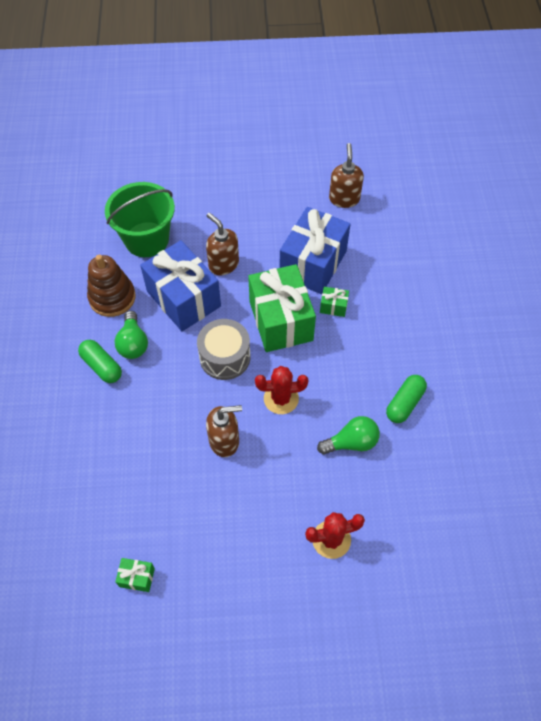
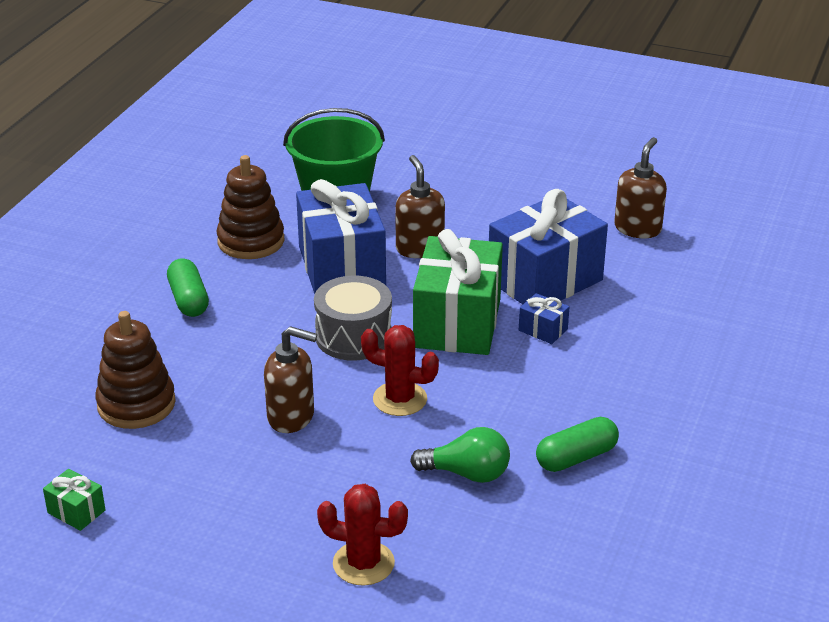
camera: 25 degrees right, 25 degrees down
(121, 471) = (136, 404): none -> brown stacking toy
(133, 343) = (244, 290): green light bulb -> none
(333, 307) = (543, 330): green gift -> blue gift

